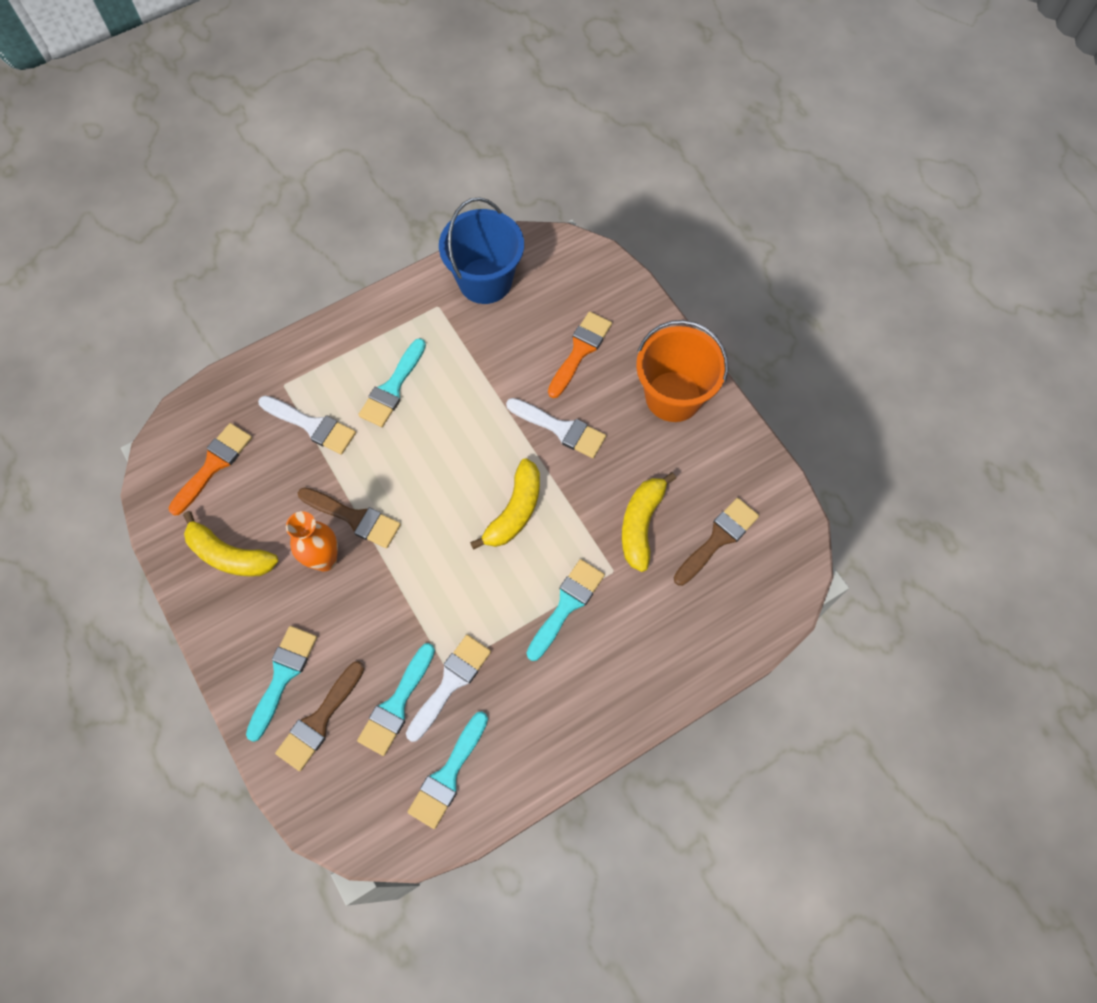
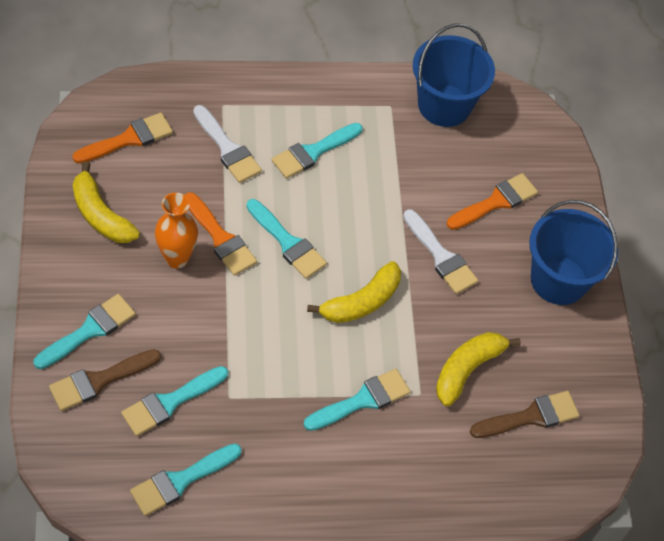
camera: 20 degrees right, 10 degrees down
(354, 518) = (221, 238): brown brush -> orange brush
(418, 489) = (288, 243): none -> turquoise brush
(450, 682) = (225, 409): white brush -> none
(673, 396) = (558, 280): orange bucket -> blue bucket

